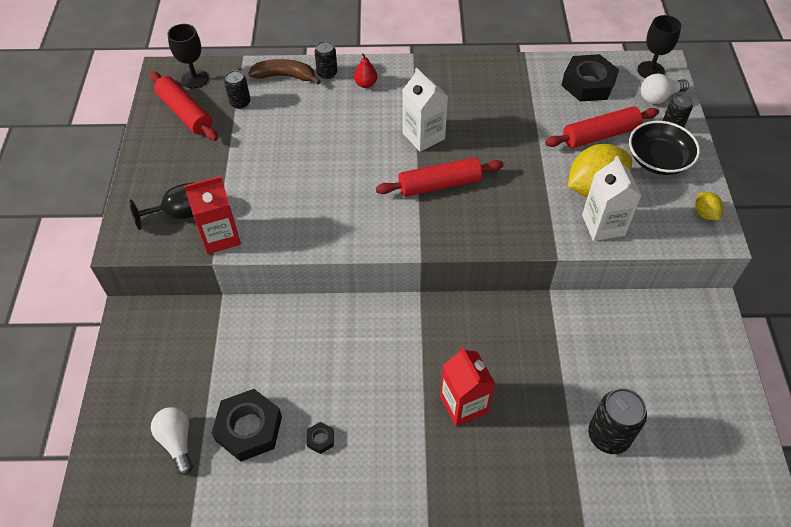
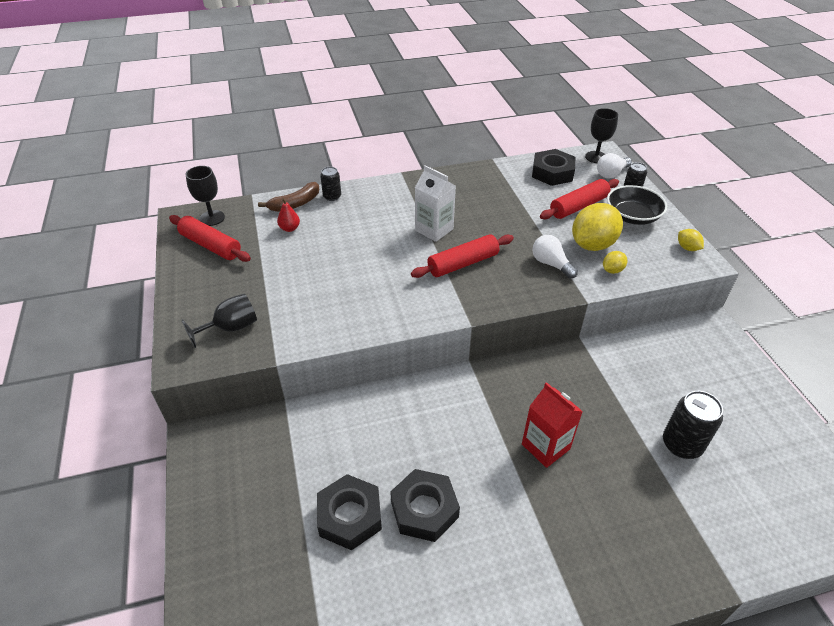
camera: 15 degrees left, 10 degrees down
(177, 441) = (279, 546): white light bulb -> white light bulb (551, 264)
(220, 236) = (277, 340): red carton -> none
(240, 103) = (260, 230): black can -> none
(285, 76) = (295, 204): brown banana -> brown banana turned 150 degrees clockwise
(320, 439) = (424, 509): black nut -> black nut, size x2.29
(366, 84) = (369, 199): red pear -> red pear (289, 228)
(603, 225) = (612, 270): white carton -> yellow lemon

